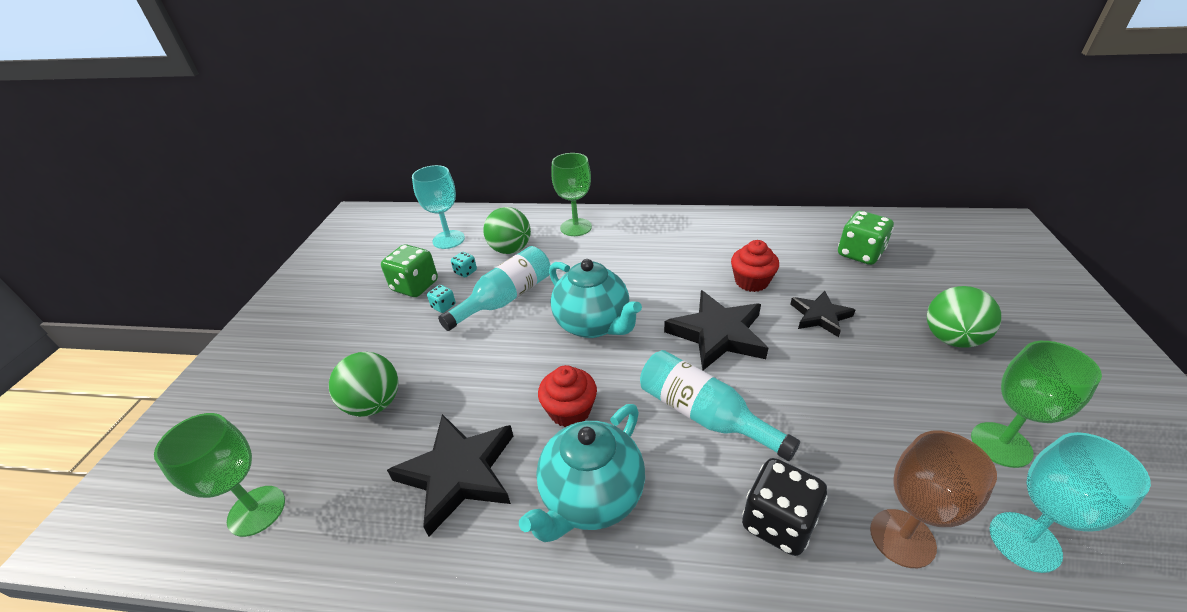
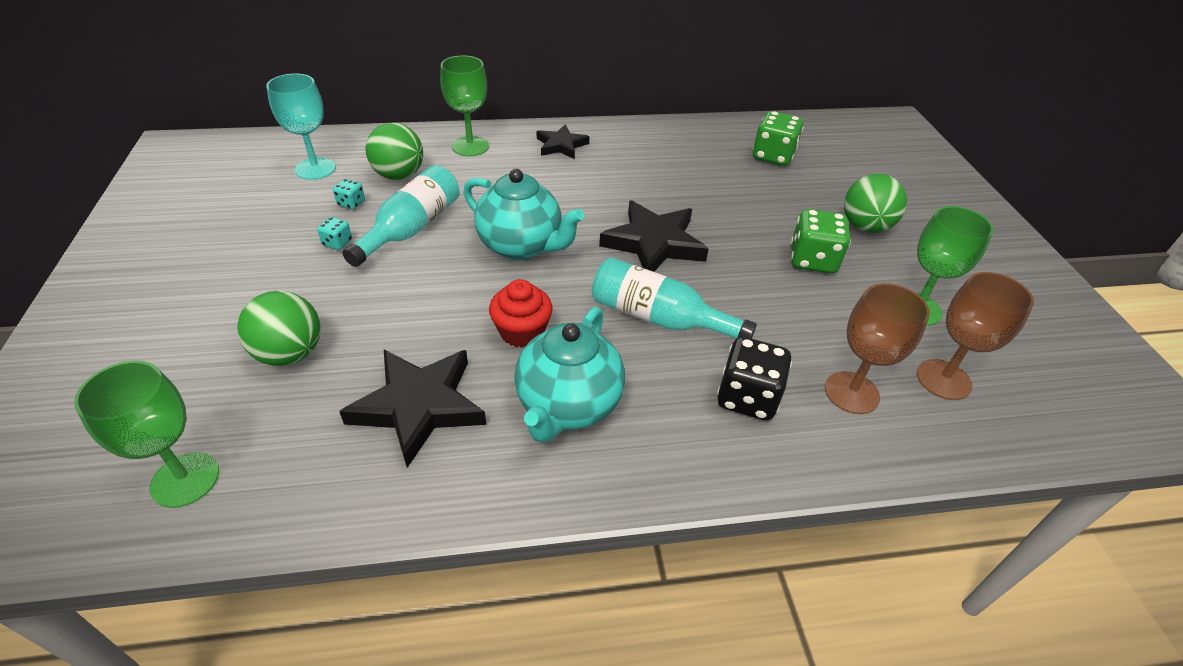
camera: 20 degrees left, 5 degrees up
(415, 286) = (292, 224): green dice -> green dice (812, 260)
(751, 281) = (675, 190): red cupcake -> none
(820, 316) = (747, 217): black star -> black star (561, 145)
(1024, 541) = (943, 379): turquoise goblet -> brown goblet

